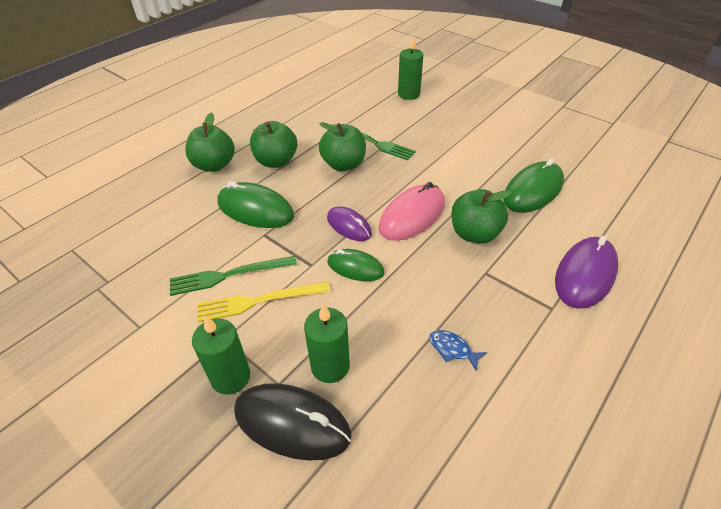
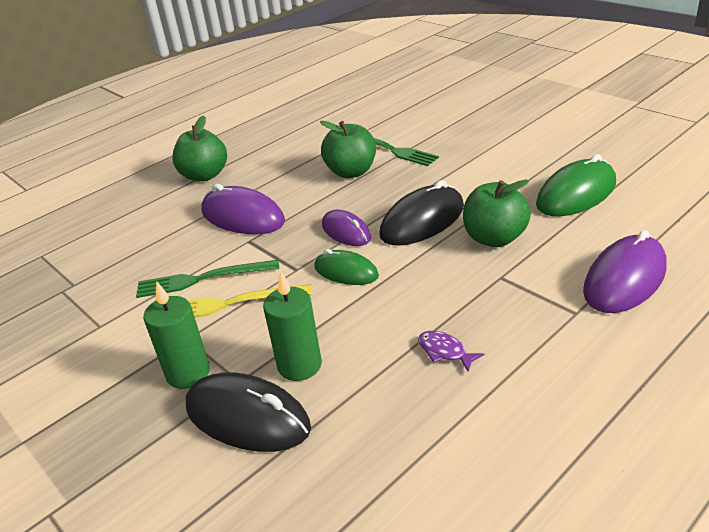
camera: 10 degrees right, 10 degrees down
(255, 209) = (243, 217): green mouse -> purple mouse
(276, 161) = (274, 170): green apple -> none
(408, 94) = (442, 100): green candle -> none
(412, 216) = (422, 221): pink mouse -> black mouse
(452, 349) = (445, 351): blue fish -> purple fish

